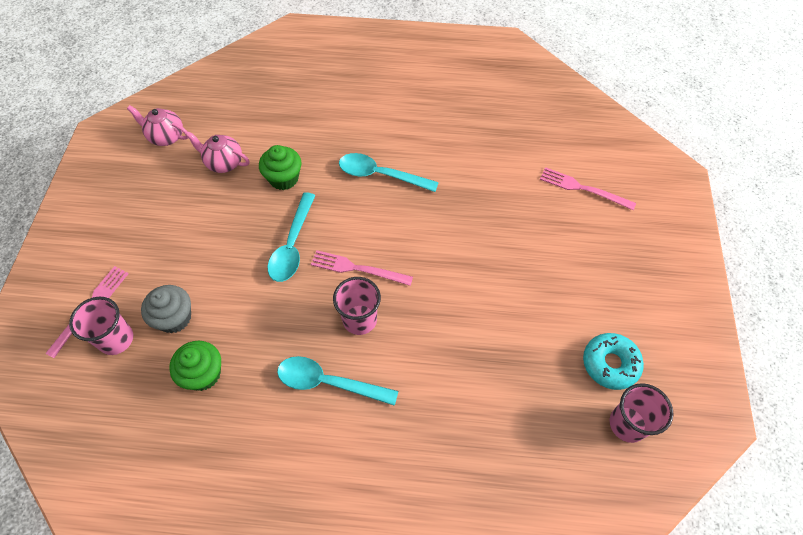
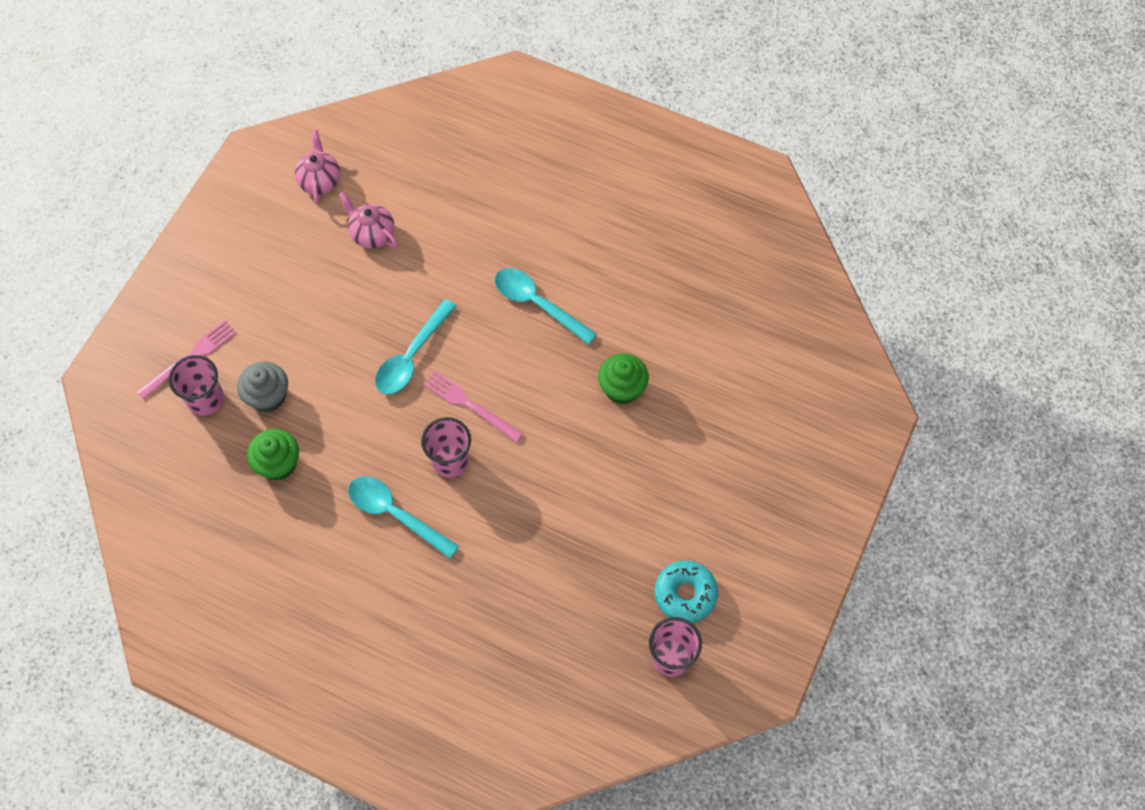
camera: 20 degrees right, 5 degrees up
(166, 137) = (320, 181): pink teapot -> pink teapot turned 45 degrees clockwise
(284, 178) = (430, 274): green cupcake -> green cupcake (622, 388)
(583, 188) = (758, 394): pink fork -> none

